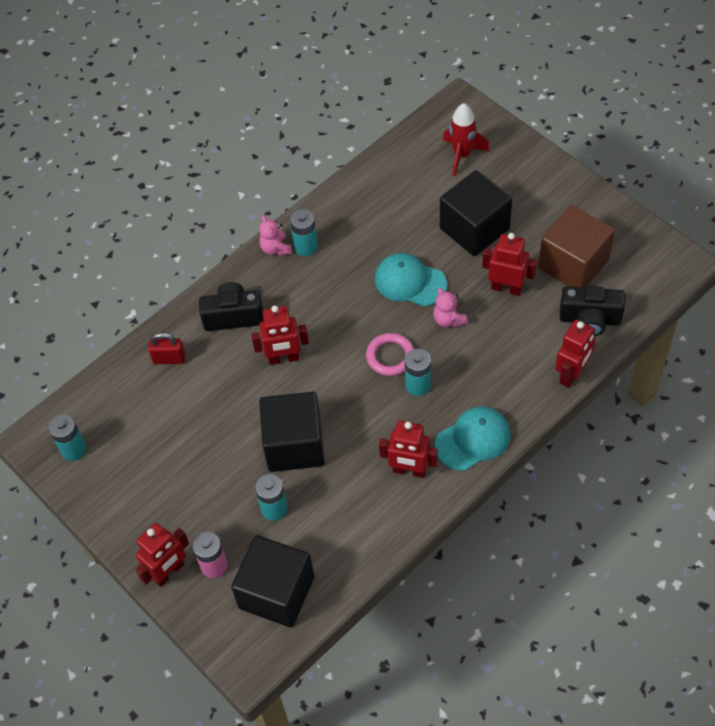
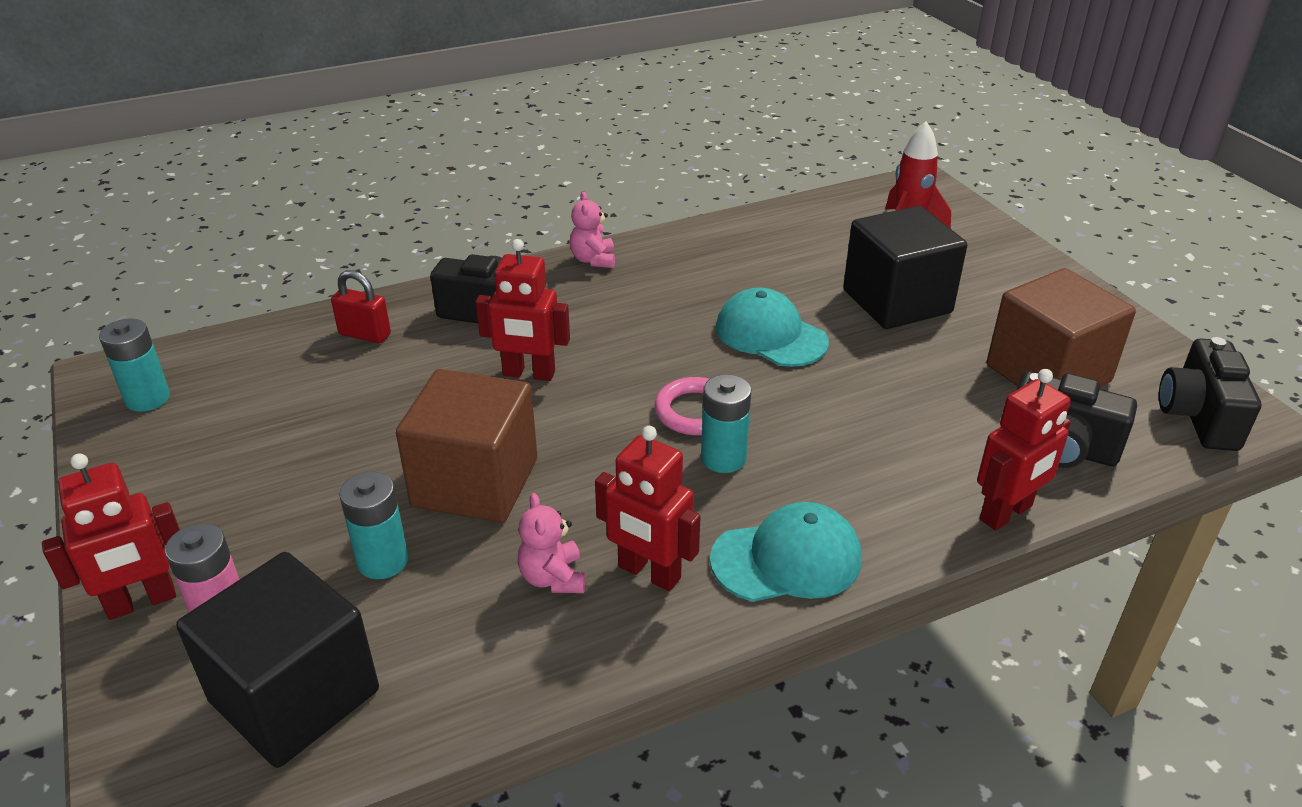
camera: 15 degrees right, 20 degrees down
(294, 445) = (475, 482): black cube -> brown cube
(305, 247) = (636, 267): turquoise battery -> none
(448, 320) = (812, 391): pink teddy bear -> pink teddy bear (553, 578)
(506, 288) = (924, 376): red robot -> none
(657, 273) = (1198, 417): none -> black camera

